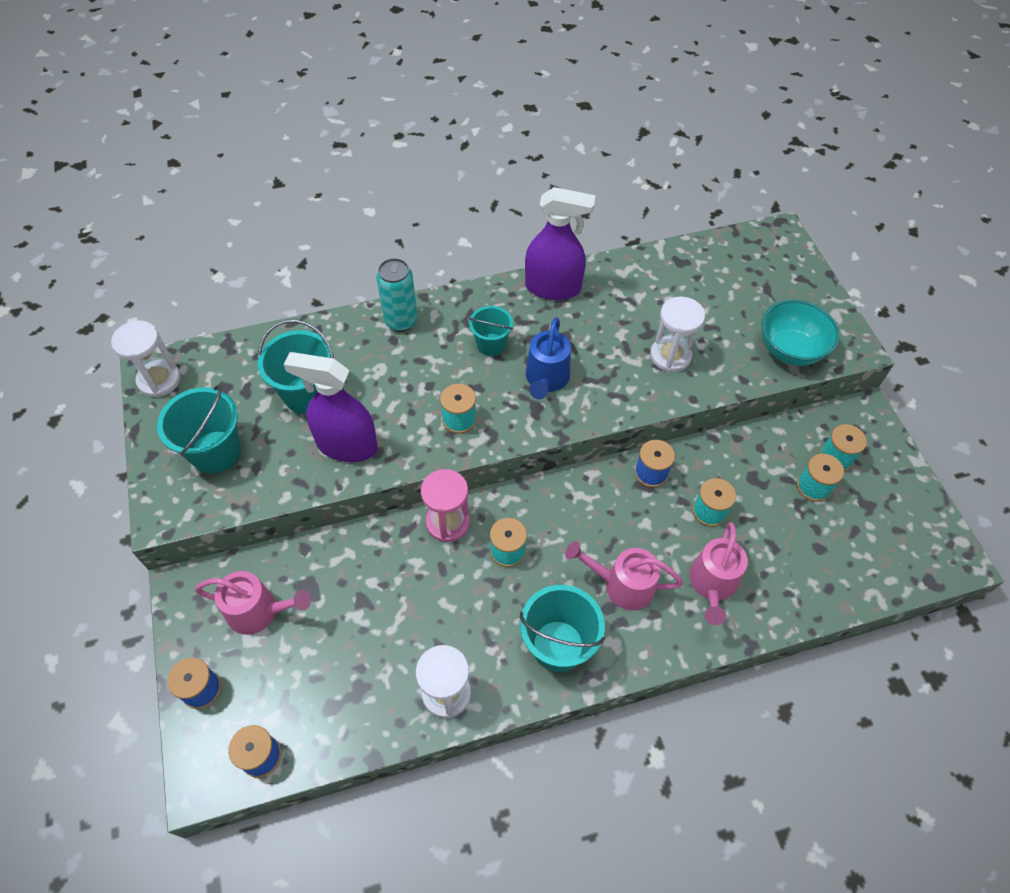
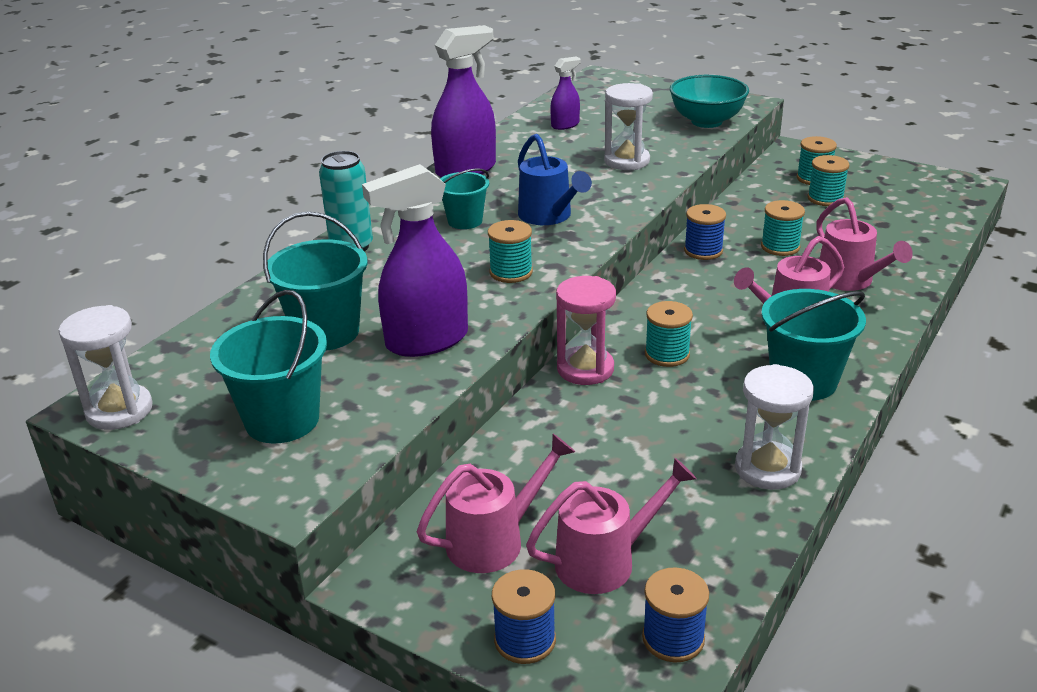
camera: 40 degrees left, 25 degrees down
(290, 676) = (605, 561): none -> pink watering can
(679, 281) = (565, 125): none -> purple spray bottle

